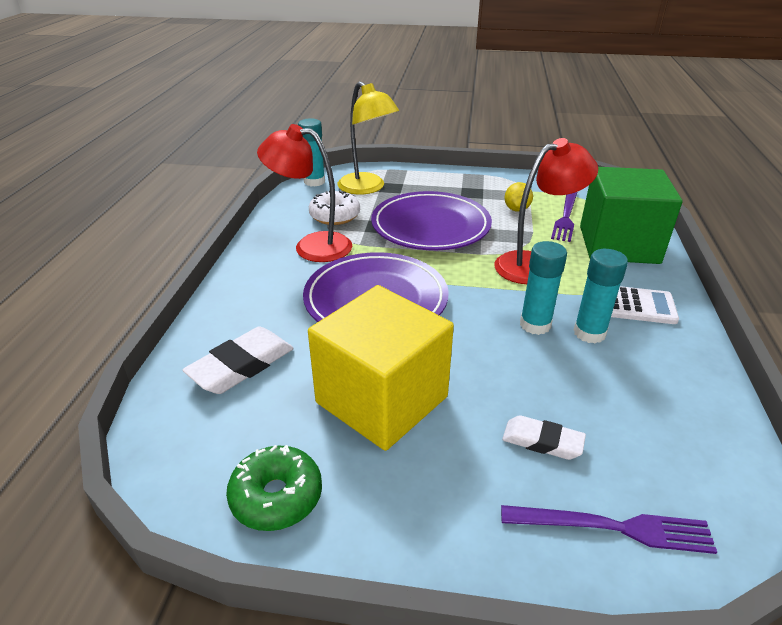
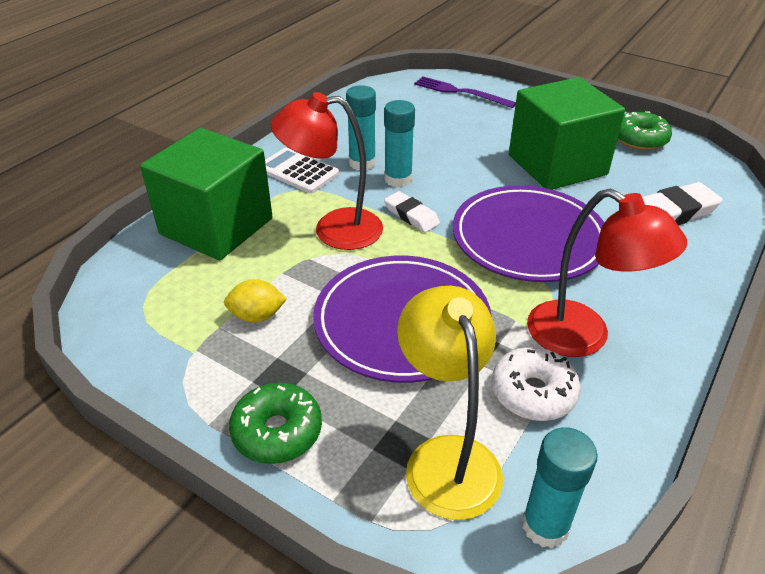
camera: 155 degrees left, 5 degrees up
(382, 399) = (557, 165): yellow cube -> green cube
(451, 178) = (277, 432): none -> green donut
(516, 209) = (257, 316): yellow lemon -> yellow lemon turned 45 degrees clockwise
(542, 441) = (464, 123): white eraser -> white eraser (411, 215)
(566, 217) = (213, 282): purple fork -> none

